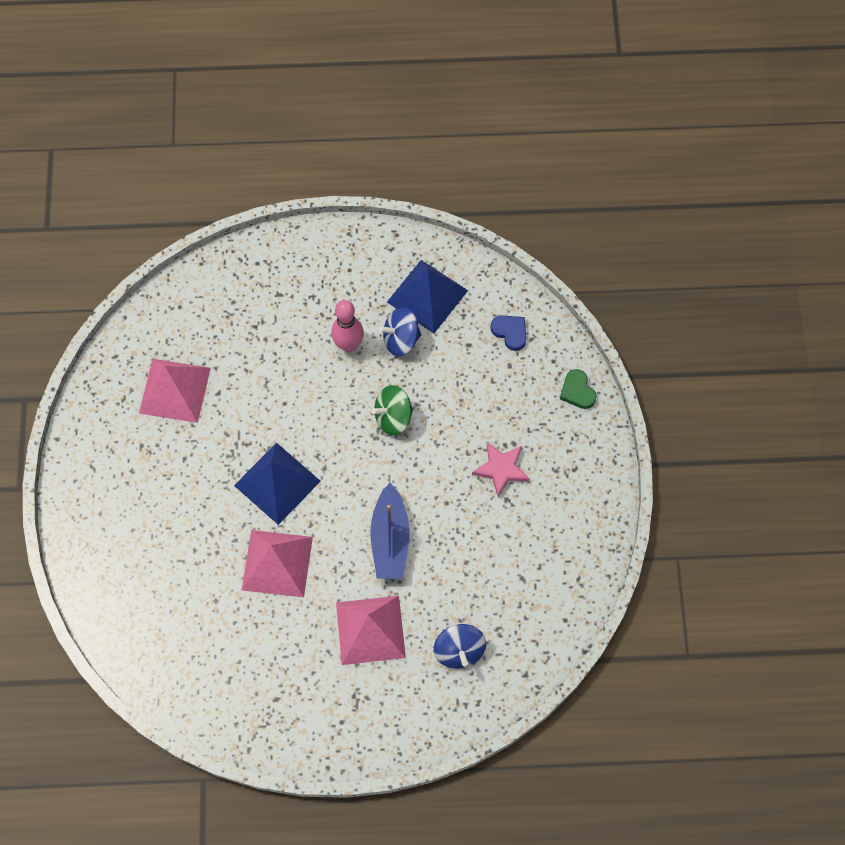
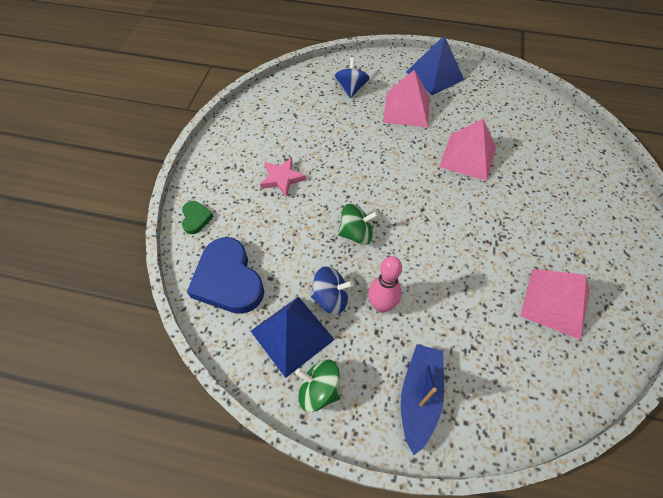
camera: 165 degrees left, 10 degrees down
(277, 483) = (463, 207): blue pyramid -> blue pyramid (434, 75)
(388, 257) = (319, 390): none -> green spinning top
(390, 539) = (380, 153): blue boat -> blue boat (419, 397)
(510, 332) = (228, 280): blue heart -> blue heart, size x2.11

